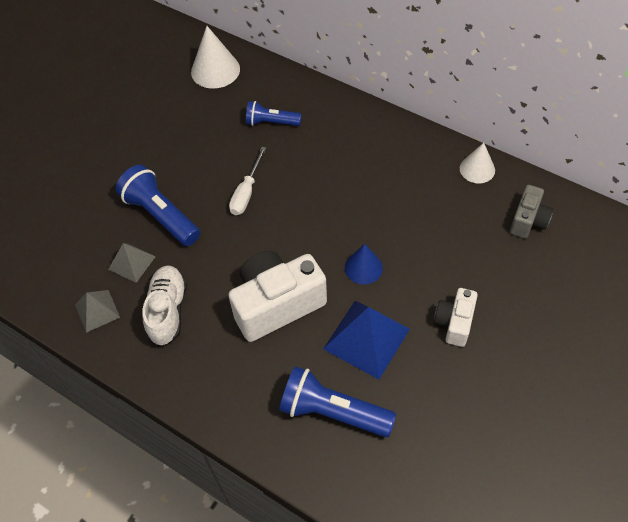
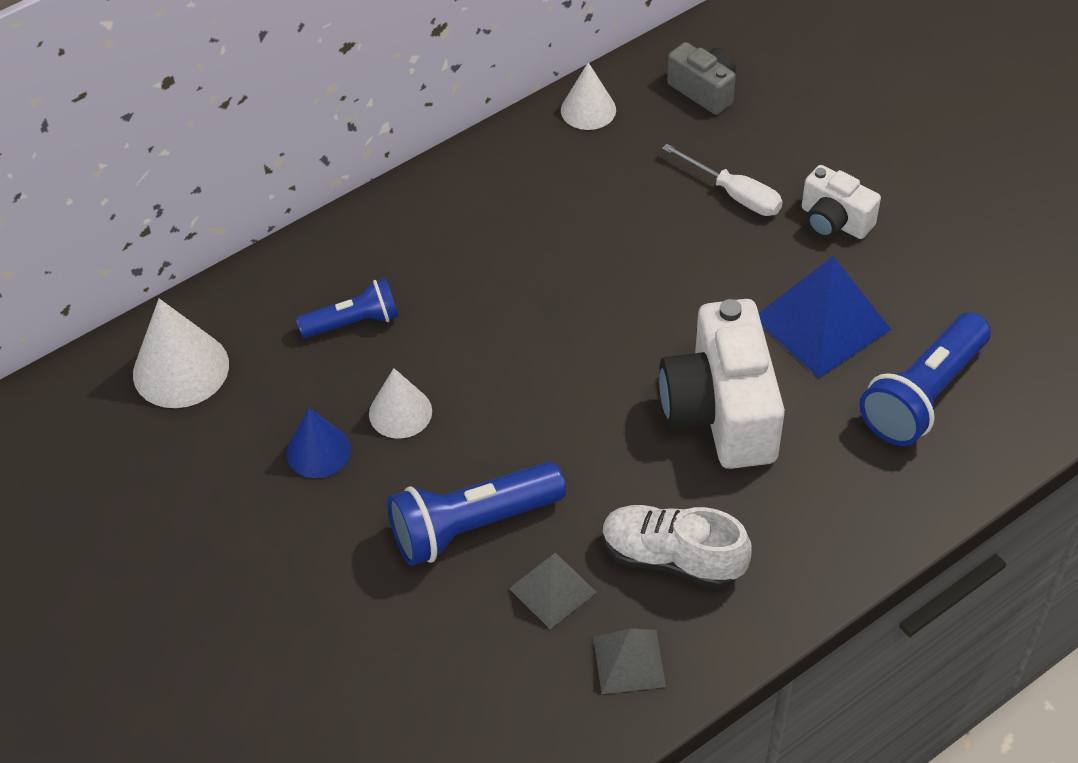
camera: 70 degrees left, 5 degrees down
(221, 161) = (400, 412): none -> white cone
(246, 192) = (486, 394): white screwdriver -> white screwdriver (734, 194)
(271, 122) = (354, 322): blue flashlight -> blue flashlight turned 135 degrees counterclockwise
(363, 267) = (700, 290): blue cone -> blue cone (318, 451)

